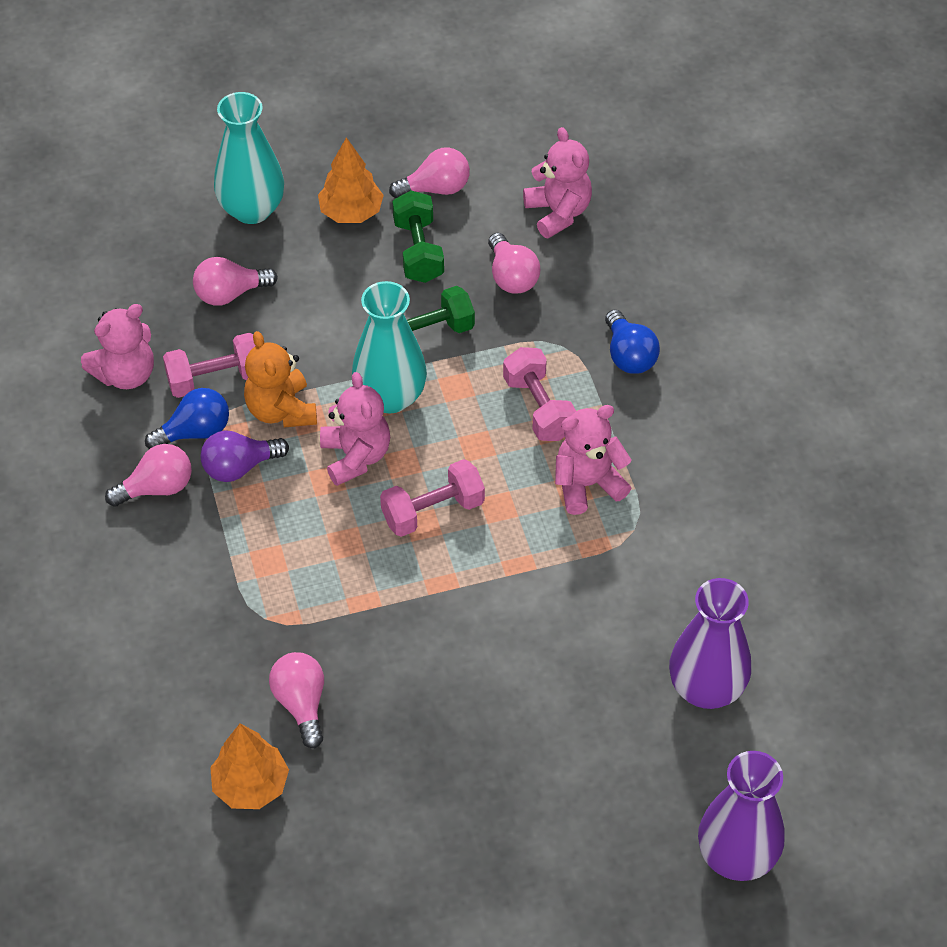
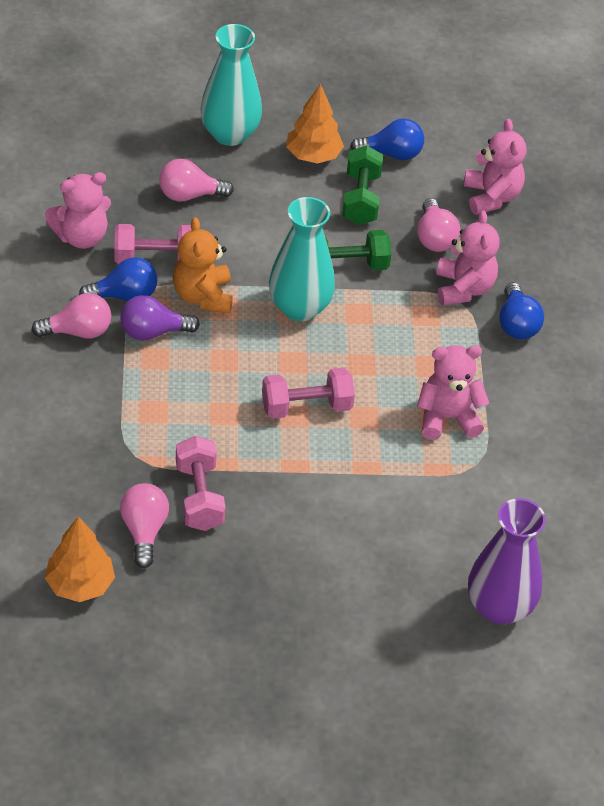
camera: 10 degrees right, 5 degrees down
(355, 456) = (254, 347): pink teddy bear -> pink teddy bear (463, 288)
(436, 189) = (392, 154): pink light bulb -> blue light bulb
(539, 408) = (424, 347): pink dumbbell -> pink dumbbell (199, 496)
(736, 856) = (482, 750): purple vase -> none

